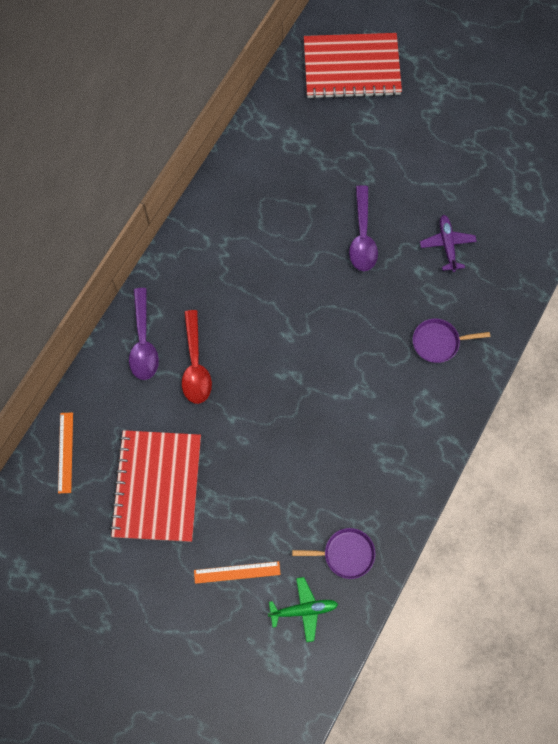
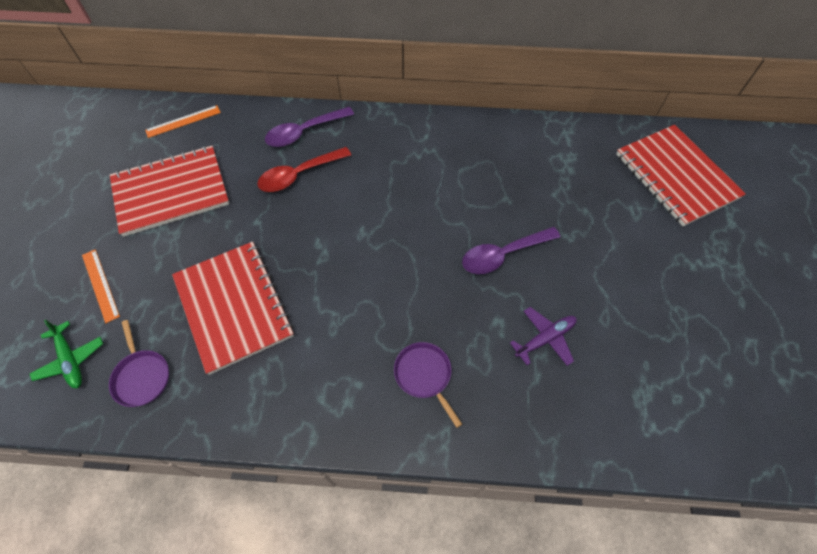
camera: 65 degrees right, 10 degrees down
(313, 464) = (234, 306): none -> red notebook

